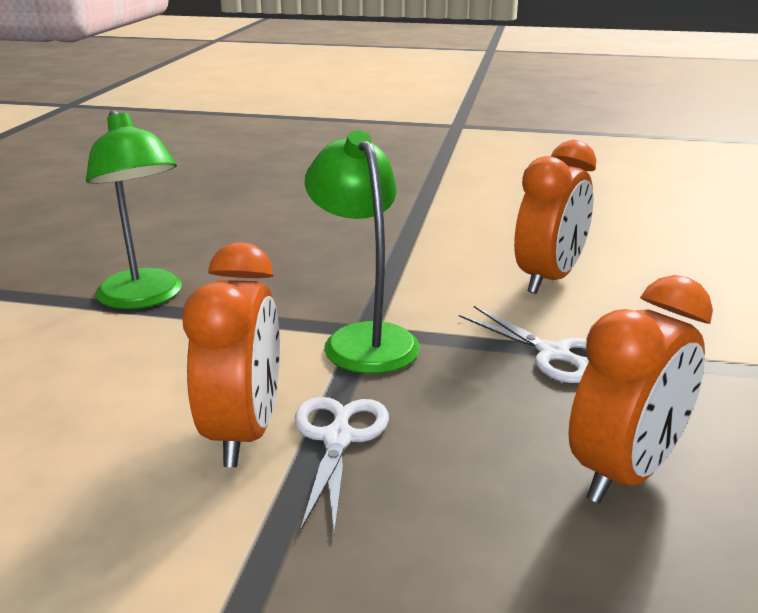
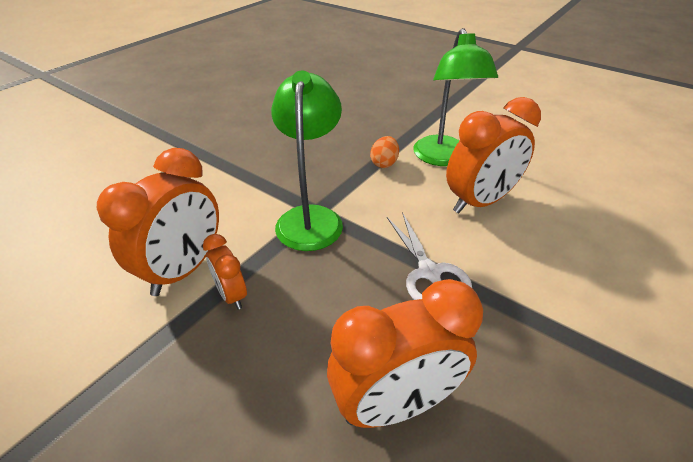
camera: 25 degrees right, 15 degrees up
(144, 298) = (212, 148): green lamp -> green lamp (443, 158)
(338, 438) = (232, 295): white scissors -> orange clock
(404, 266) = (384, 163): none -> orange egg

